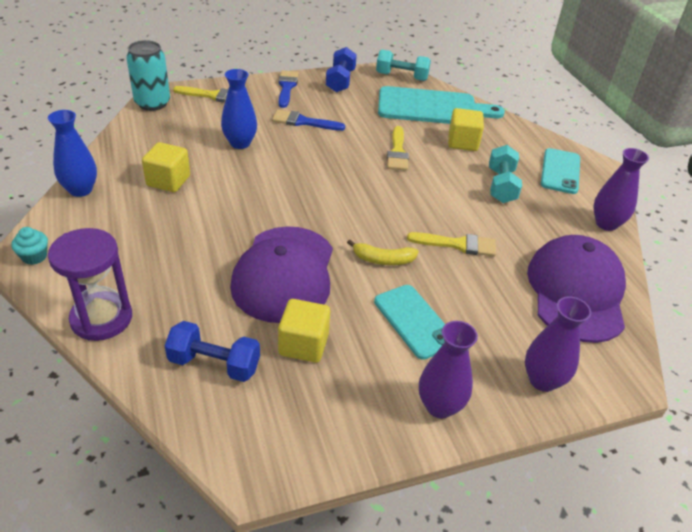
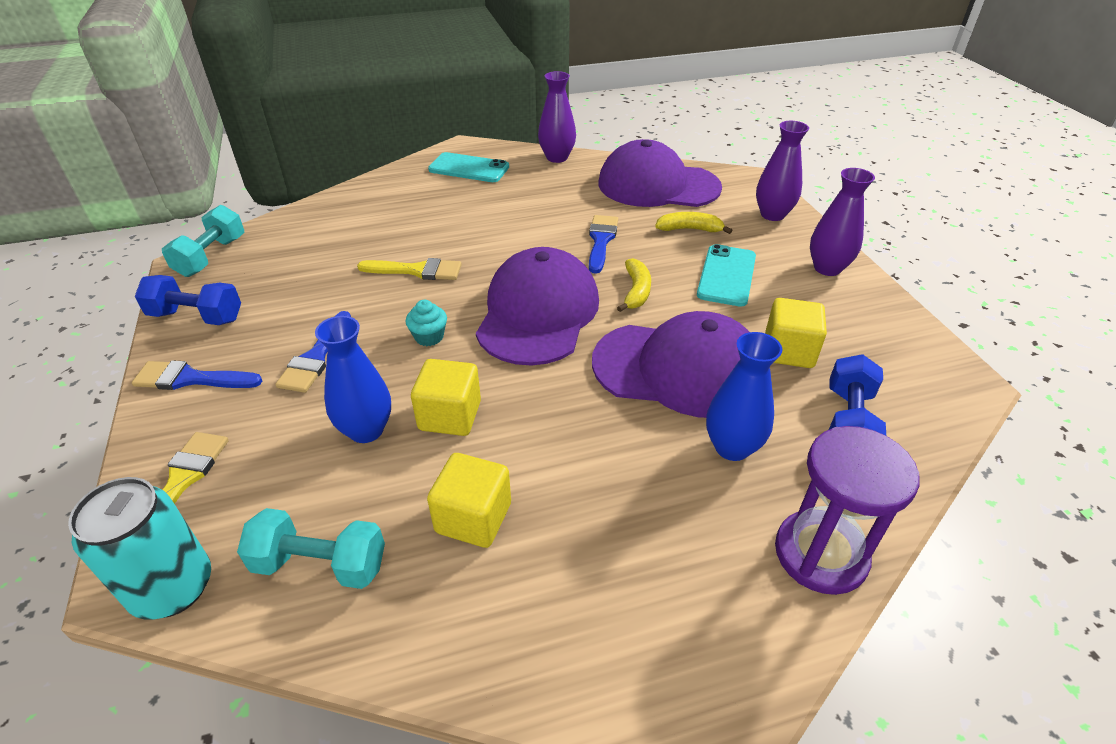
camera: 85 degrees left, 0 degrees up
(34, 256) = (711, 697): turquoise cupcake -> turquoise cupcake (429, 337)
(80, 190) = (499, 664): blue vase -> blue vase (732, 447)
(350, 207) = (538, 313): none -> purple cap
(414, 321) = (726, 275): turquoise phone -> turquoise phone turned 45 degrees counterclockwise
(432, 107) = (310, 237): turquoise cutting board -> none
(458, 244) = (601, 240): yellow brush -> blue brush
(463, 142) = (402, 221): yellow cube -> yellow cube (450, 416)
(492, 306) = (689, 229): none -> yellow banana
(501, 186) = (494, 205): turquoise dumbbell -> turquoise dumbbell (320, 564)

